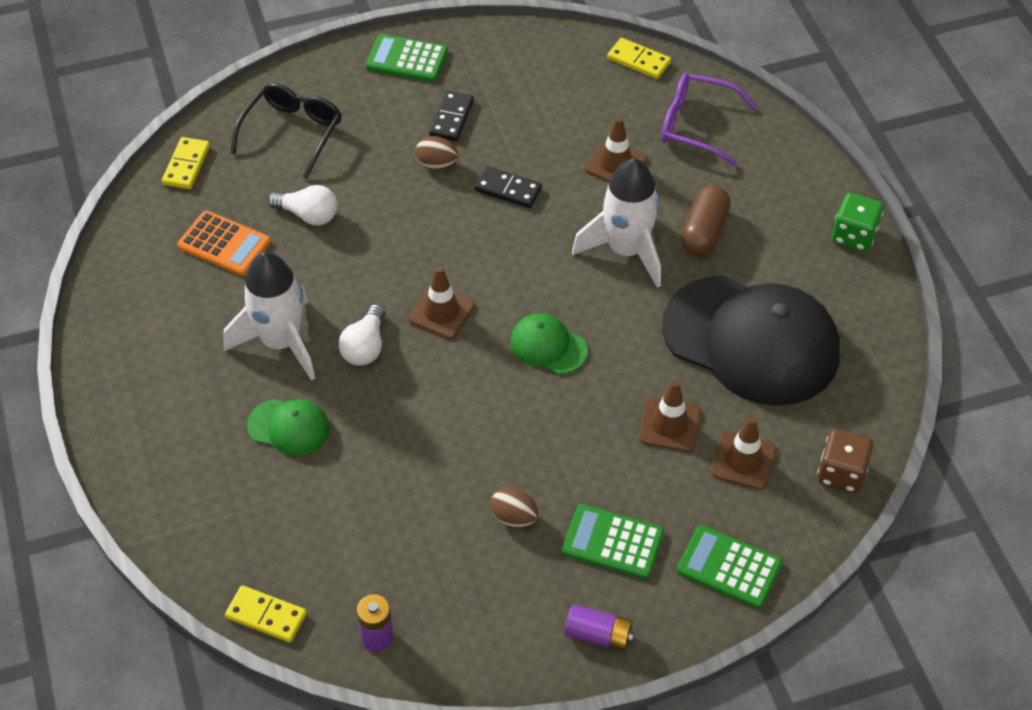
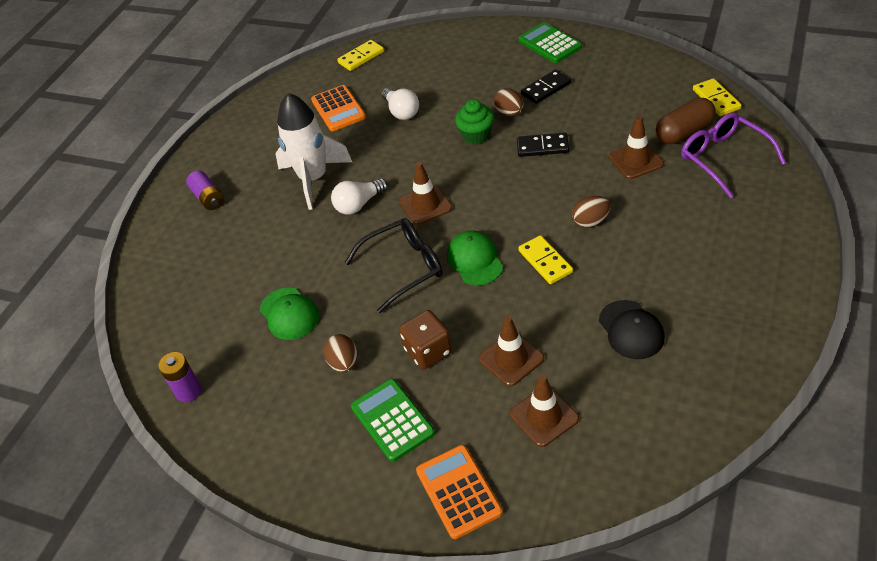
camera: 45 degrees right, 5 degrees down
(266, 615) = (145, 338): yellow domino -> yellow domino (545, 261)
(289, 427) = (269, 231): green cap -> green cap (289, 314)
(292, 133) = (438, 61): black glasses -> black glasses (404, 267)
(423, 207) = (476, 135): none -> green cupcake
(508, 189) = (542, 147): black domino -> black domino turned 60 degrees counterclockwise
(598, 635) = (320, 481): purple battery -> purple battery (208, 198)
(626, 250) = (590, 221): white rocket -> brown egg
(704, 232) = (663, 234): brown capsule -> brown capsule (684, 132)
(729, 567) = (458, 491): green calculator -> orange calculator
(751, 340) = (631, 330): black cap -> black cap, size x0.44
(841, 473) = (616, 472): brown dice -> brown dice (428, 351)
(854, 235) = (791, 292): green dice -> none

